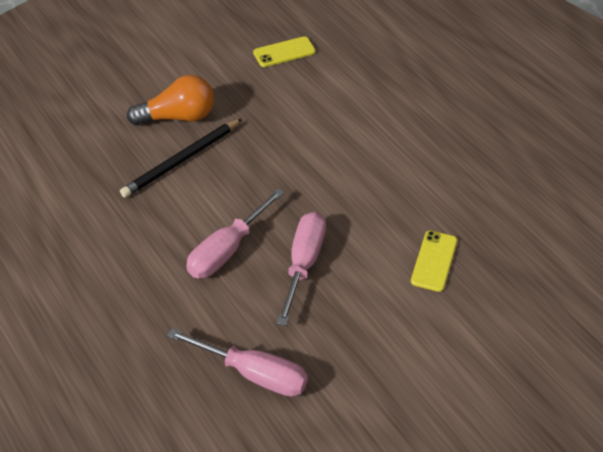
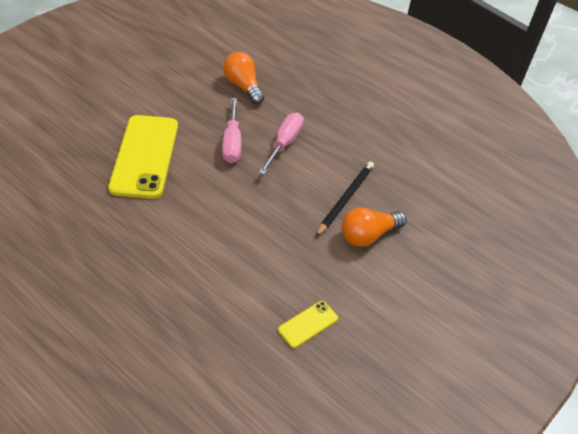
camera: 160 degrees right, 0 degrees up
(253, 373) = (243, 86): pink screwdriver -> orange light bulb
(434, 261) = (145, 156): yellow phone -> yellow phone, size x2.24

